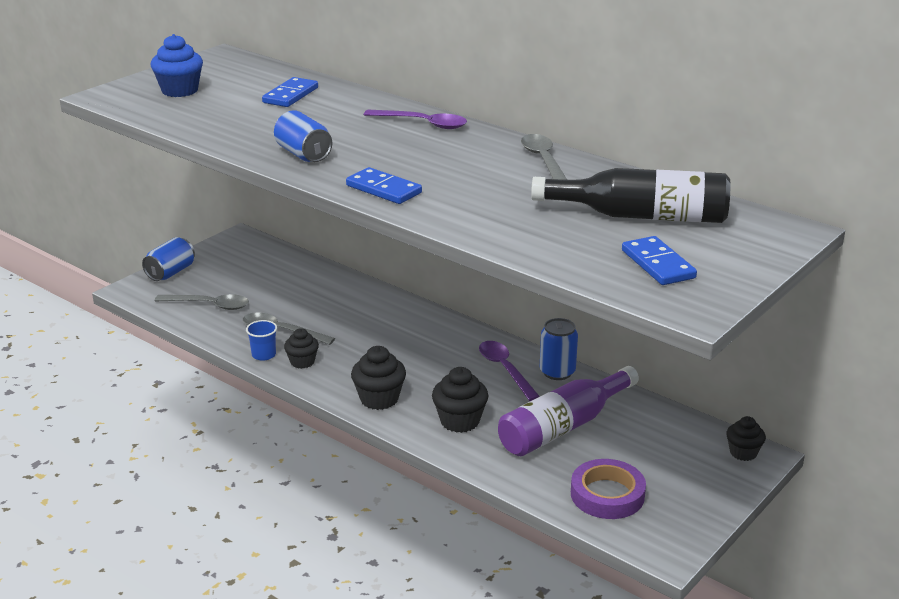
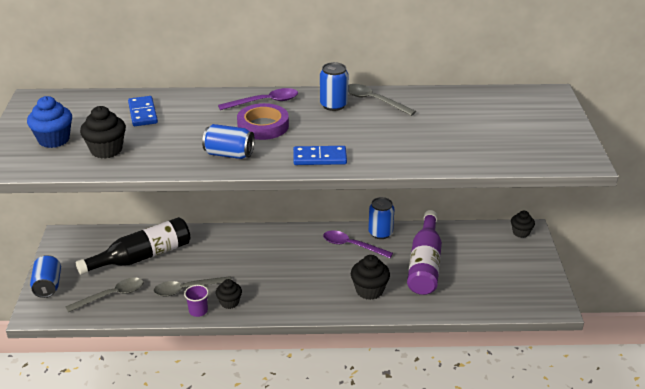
camera: 40 degrees left, 5 degrees up
(264, 355) = (198, 311): blue cup -> purple cup
(379, 399) = (308, 301): black cupcake -> black cupcake (106, 150)
(490, 150) = (333, 105): none -> blue can
(607, 495) = (493, 291): purple tape -> purple tape (263, 126)
(640, 216) = (476, 115): black bottle -> black bottle (142, 257)
(657, 264) = (529, 142): blue domino -> none

